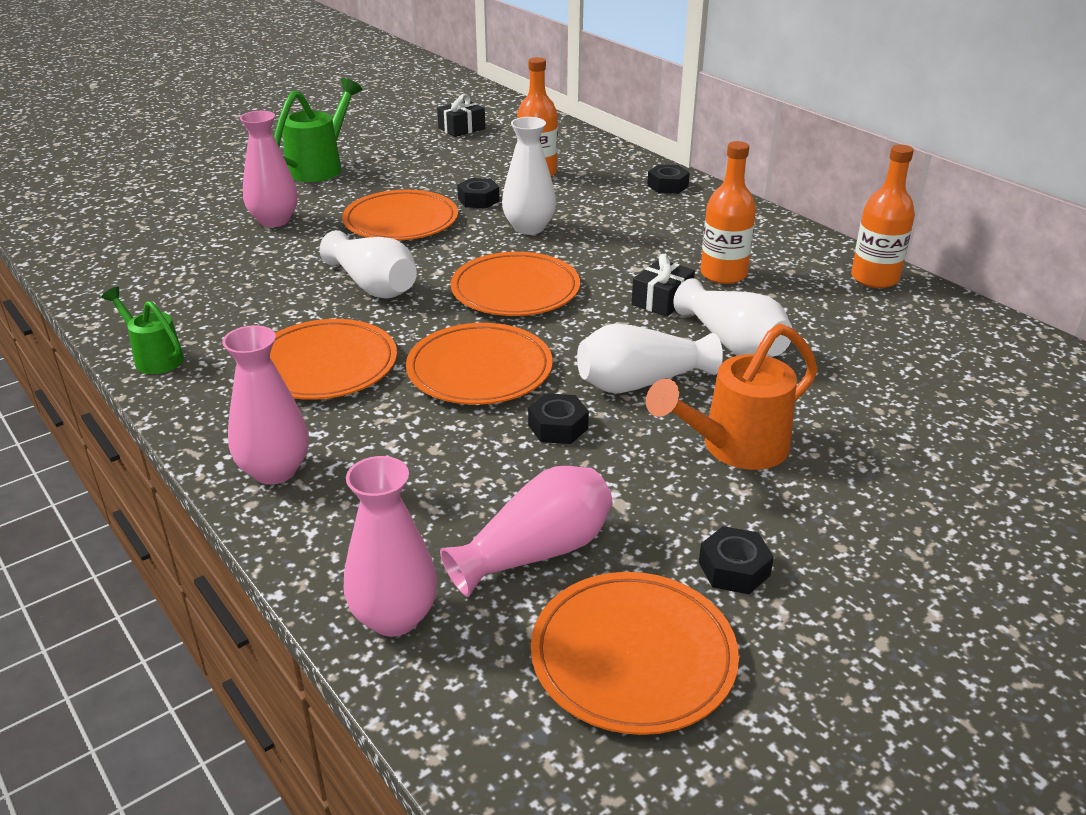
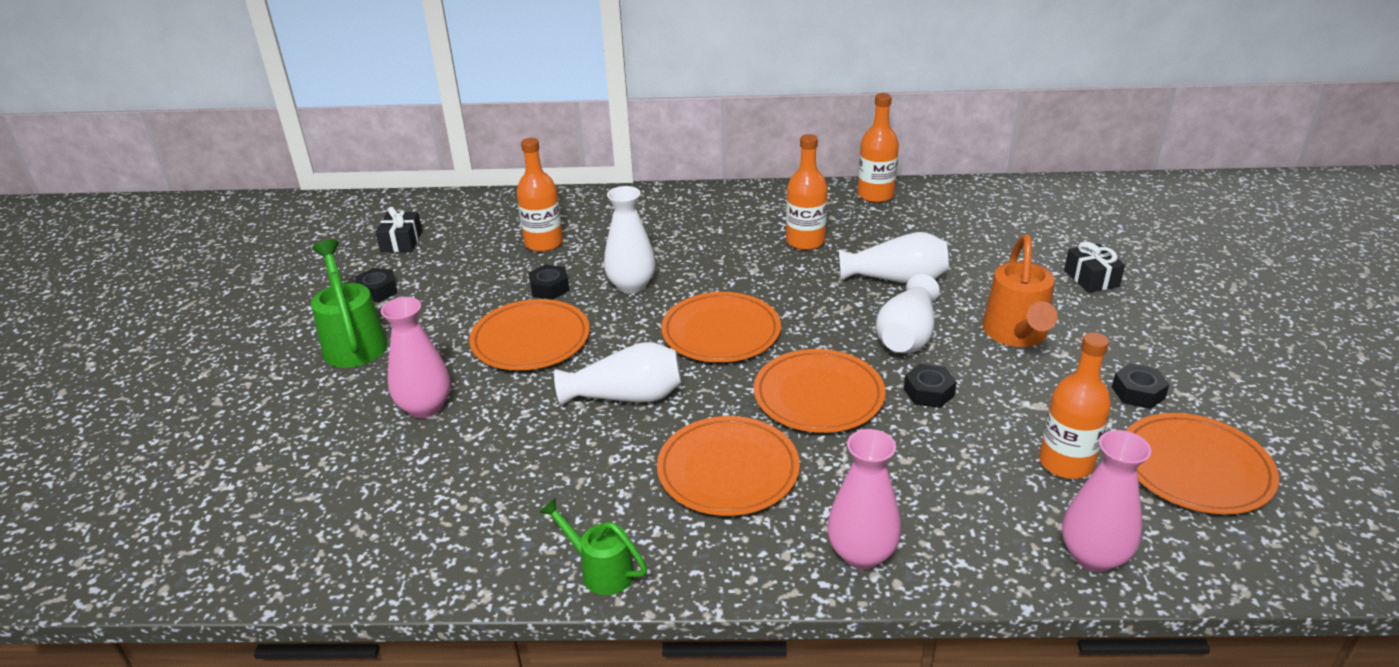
camera: 50 degrees left, 0 degrees up
(154, 357) = (600, 570): green watering can -> green watering can turned 45 degrees clockwise
(536, 552) = (1066, 463): pink vase -> orange bottle
(662, 300) = (811, 279): black gift -> black gift (1091, 278)
(667, 186) = (650, 202): black nut -> black nut (377, 291)

